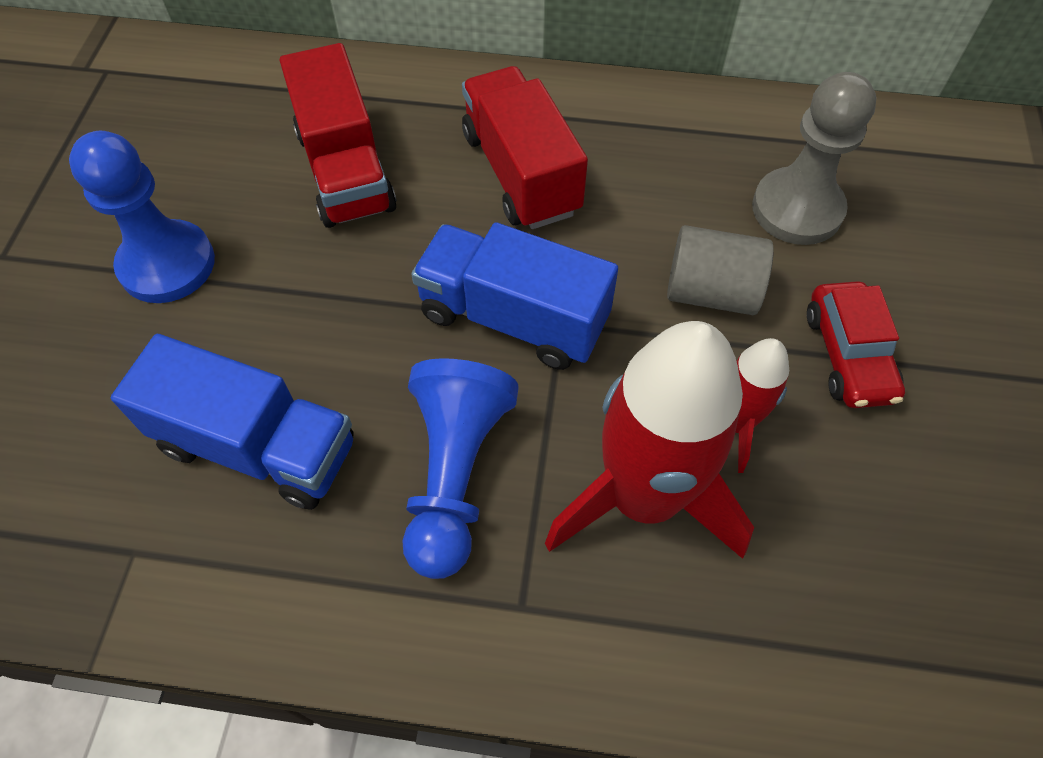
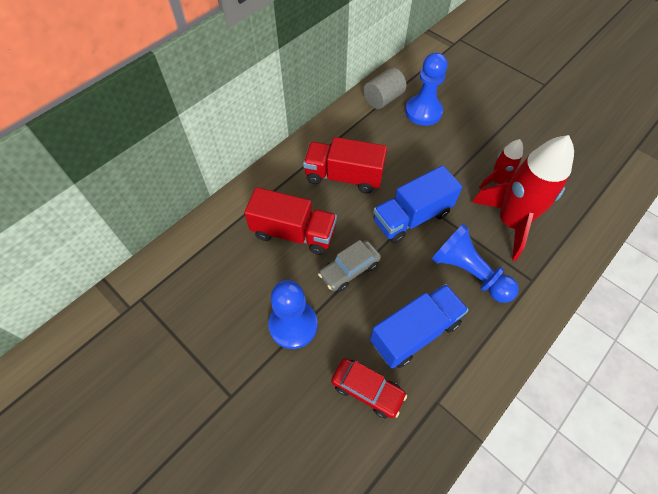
camera: 55 degrees left, 0 degrees up
(325, 283) = (349, 270): none -> grey car
(711, 292) = (441, 155): grey cylinder -> grey cylinder (383, 99)
(797, 209) = (423, 112): grey pawn -> blue pawn
(848, 355) = (490, 137): red car -> red car (367, 390)

